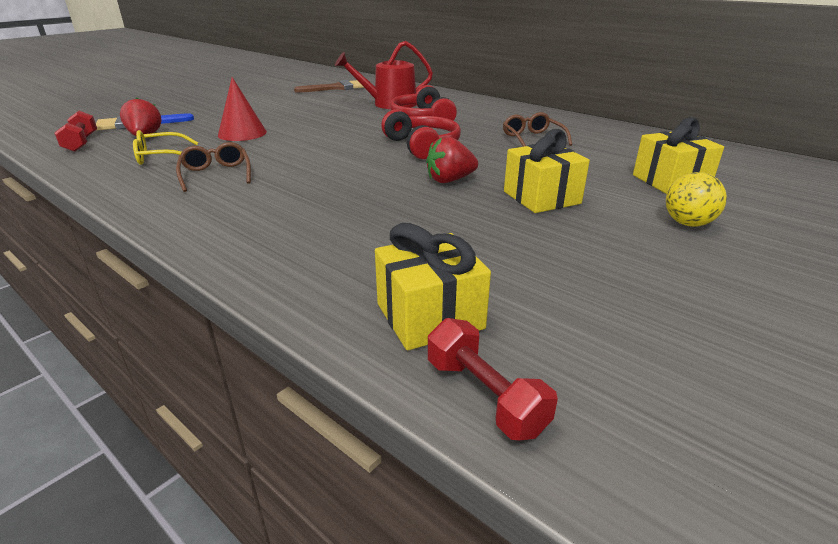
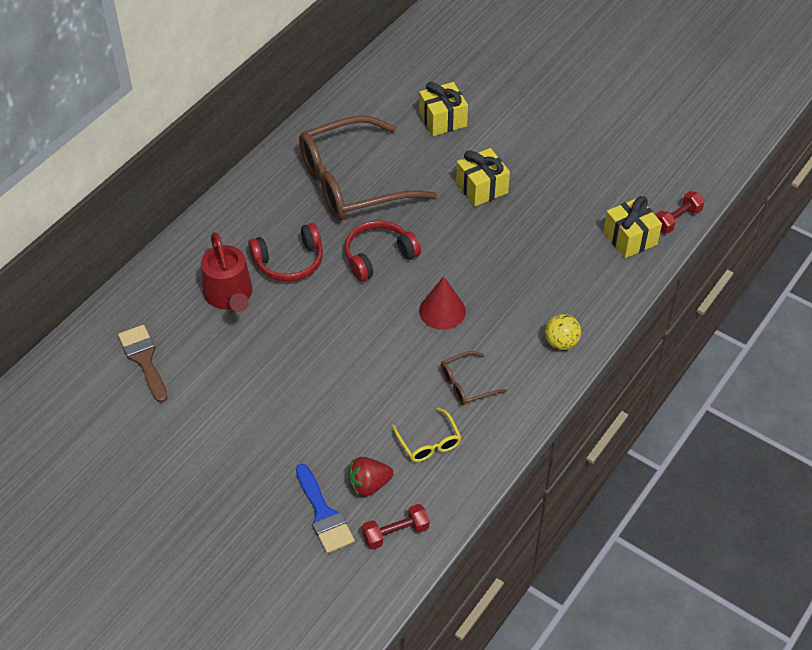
camera: 95 degrees left, 20 degrees up
(242, 133) = (352, 402): red cone -> red cone (442, 311)
(450, 180) = (457, 236): red strawberry -> none
(532, 139) = (351, 183): brown glasses -> brown glasses, size x2.39
(688, 223) = (509, 127): yellow ball -> yellow ball (561, 342)

